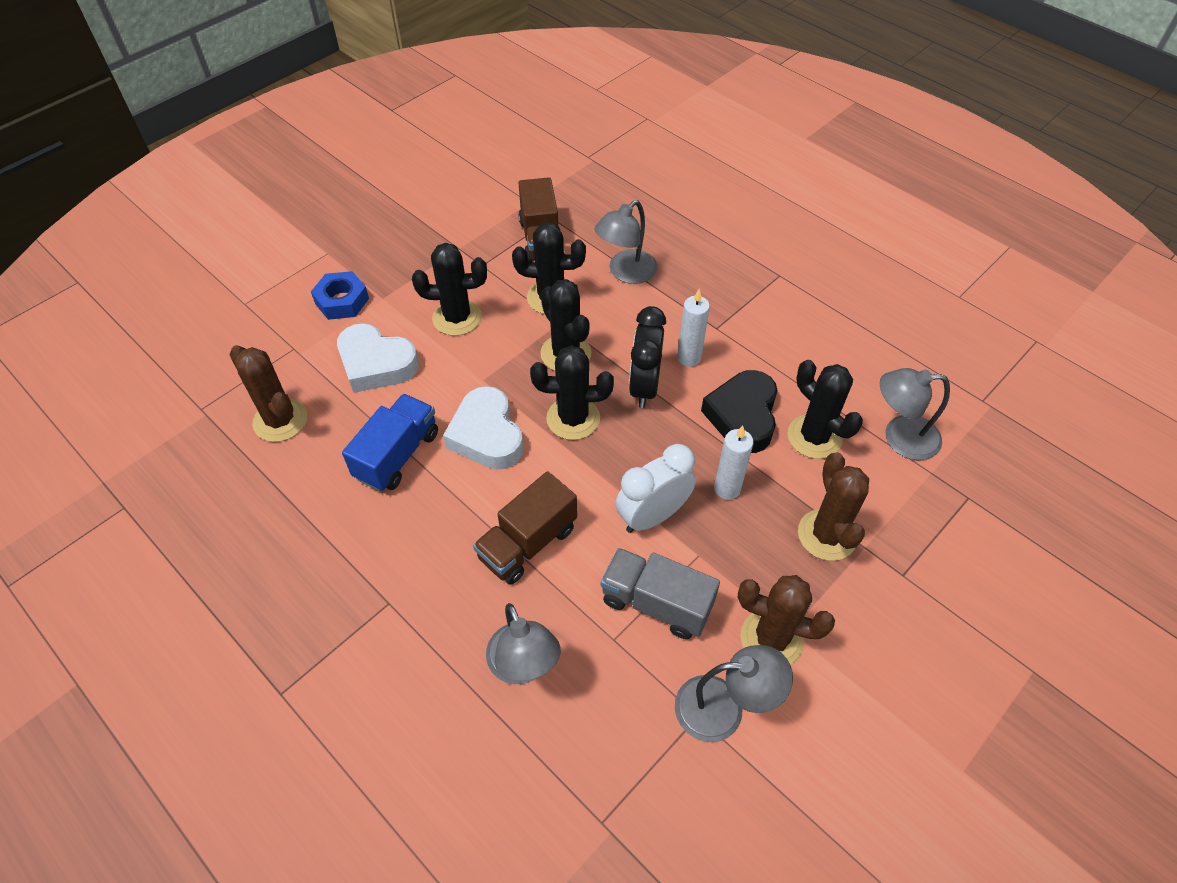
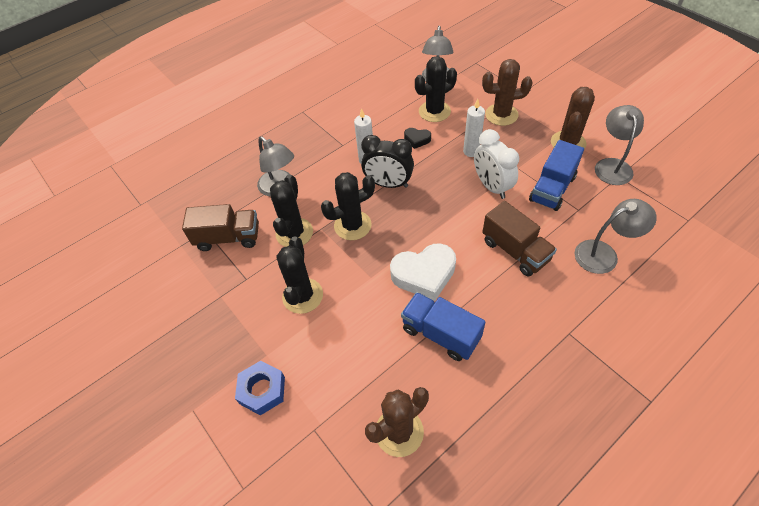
camera: 80 degrees left, 0 degrees up
(376, 364) = (344, 355): white heart -> none
(573, 418) = (412, 223): black cactus -> none
(656, 603) = (552, 188): grey truck -> blue truck
(743, 416) = (417, 139): black heart -> black heart, size x0.50

